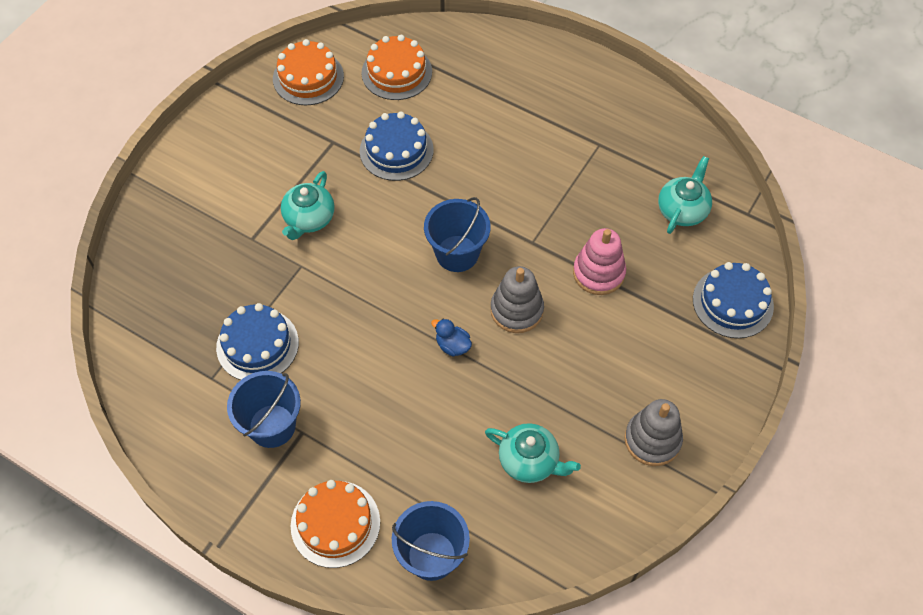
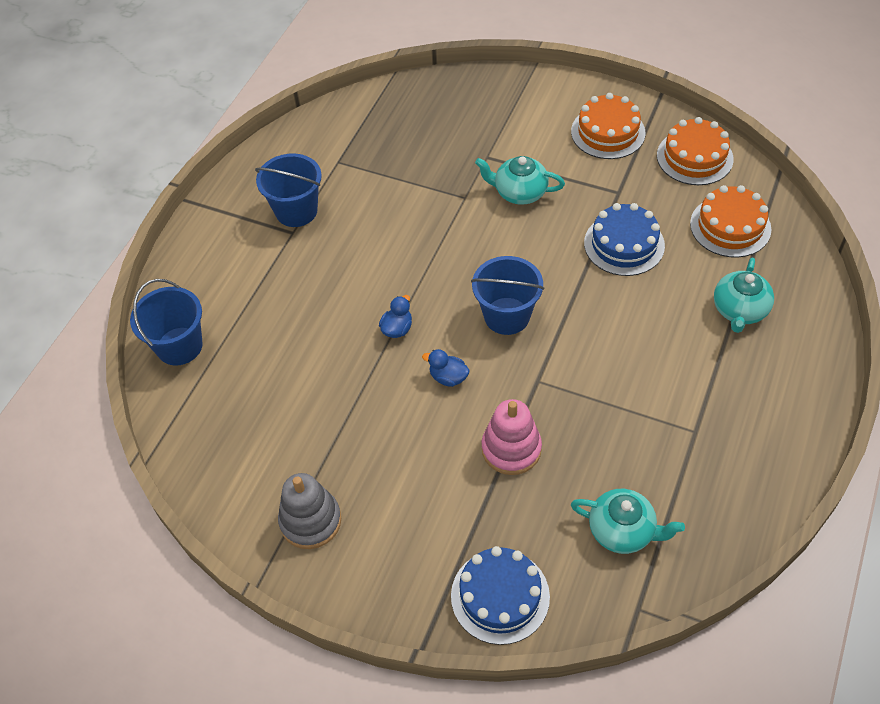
camera: 85 degrees right, 5 degrees down
(257, 345) = (375, 184): blue cake -> none
(335, 523) = (207, 272): orange cake -> orange cake (608, 132)
(516, 310) = (448, 377): grey stacking toy -> blue duck
(530, 461) = (278, 411): turquoise teapot -> turquoise teapot (739, 310)

